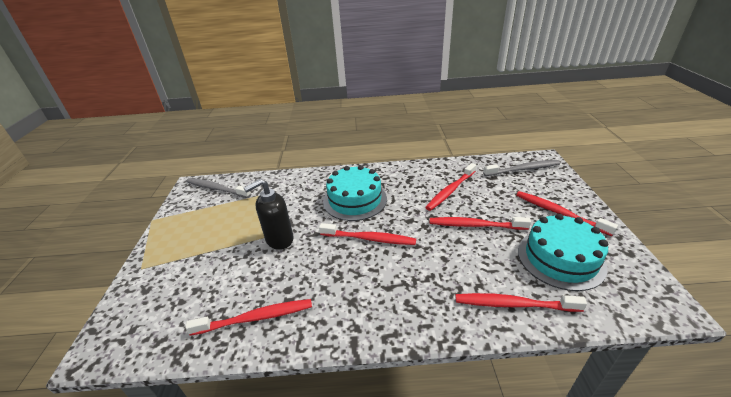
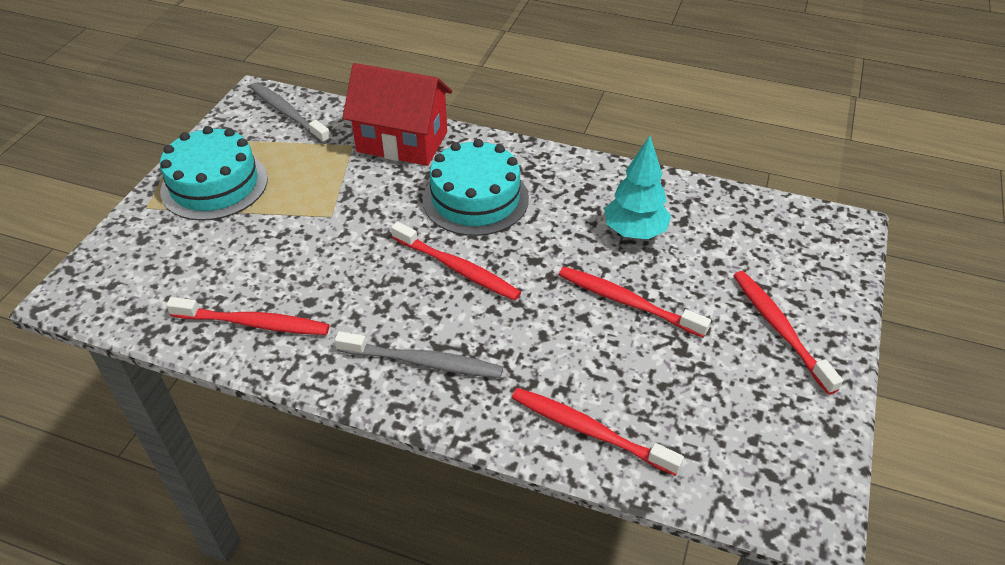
camera: 20 degrees right, 10 degrees up
(279, 240) = (334, 227): black soap dispenser -> none
(294, 184) = (402, 142): none -> red house
(450, 190) = (634, 232): red toothbrush -> turquoise tree
(522, 169) = (789, 234): grey toothbrush -> grey toothbrush (422, 362)
(560, 258) = (714, 397): turquoise cake -> turquoise cake (214, 185)

